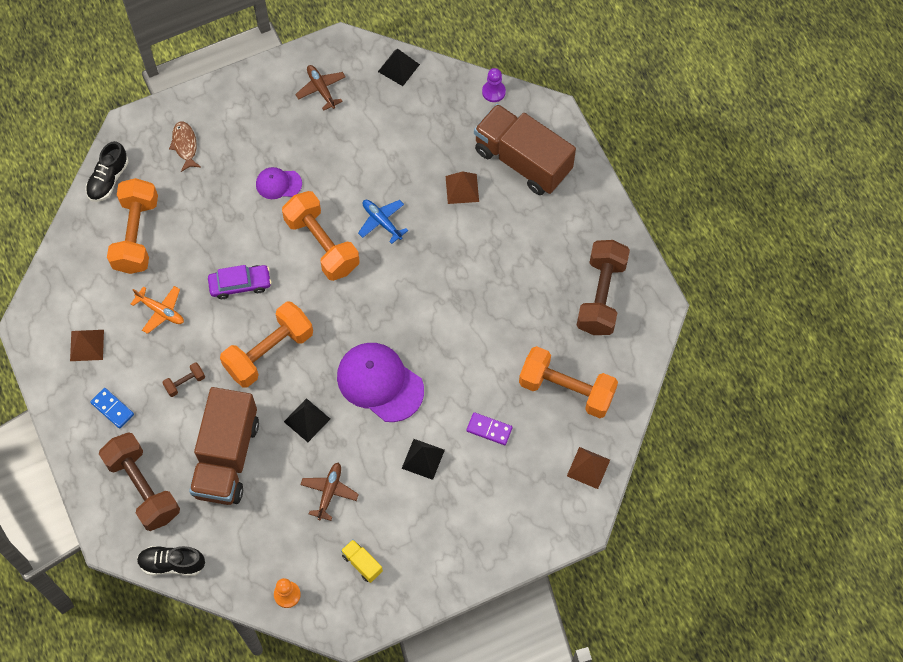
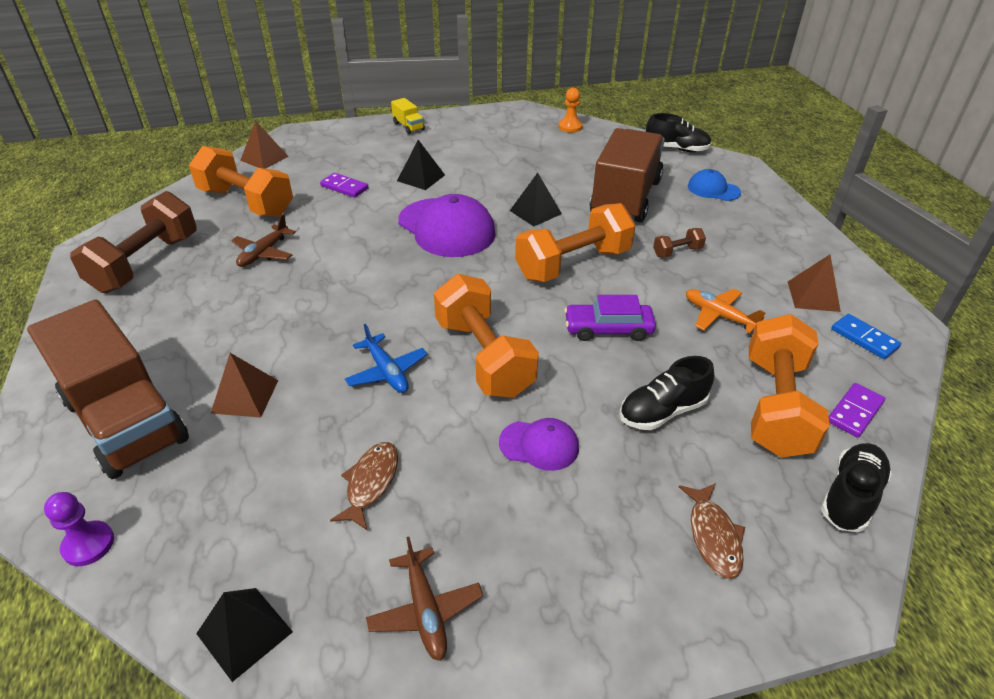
camera: 170 degrees left, 25 degrees down
(88, 238) = (855, 412): none -> purple domino
(112, 409) = (762, 242): blue domino -> blue domino (864, 338)
(143, 488) = (713, 189): brown dumbbell -> blue cap
(206, 219) = (662, 411): none -> black shoe
(329, 492) = (521, 169): brown plane -> brown plane (264, 253)
(362, 563) = (500, 134): yellow truck -> yellow truck (408, 126)
(366, 146) = (371, 483): none -> brown fish

